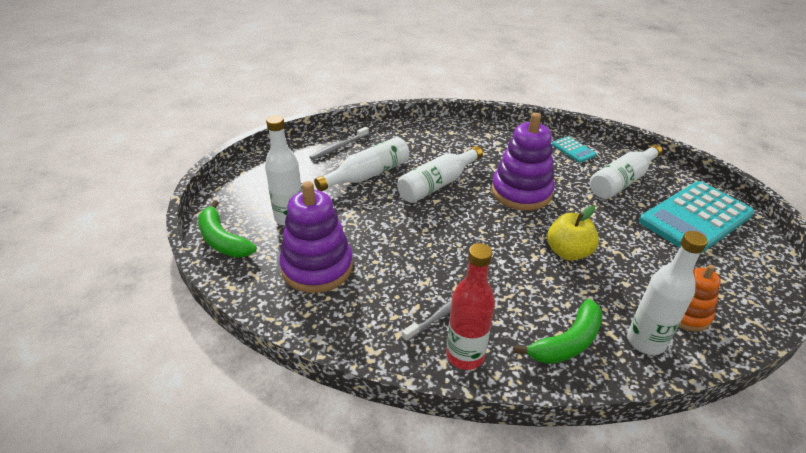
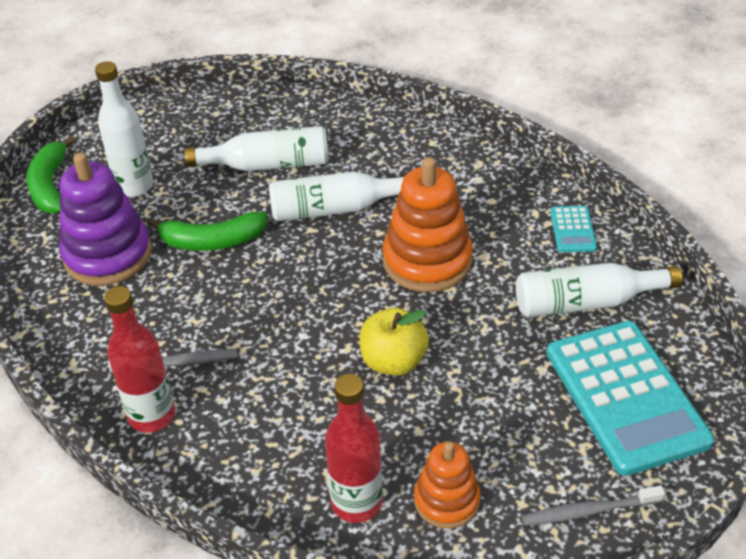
camera: 35 degrees right, 5 degrees up
(338, 147) = (271, 115): grey toothbrush -> grey toothbrush (588, 511)
(521, 192) = (427, 261): purple stacking toy -> orange stacking toy
(567, 342) = (268, 457): green banana -> green banana (212, 241)
(645, 341) = (356, 503): white bottle -> red bottle
(695, 218) = (626, 397): turquoise calculator -> turquoise calculator turned 105 degrees counterclockwise

